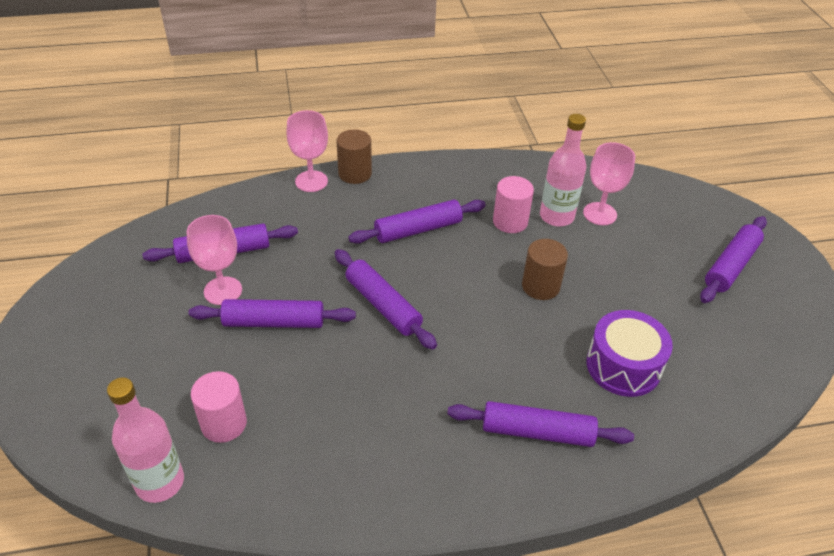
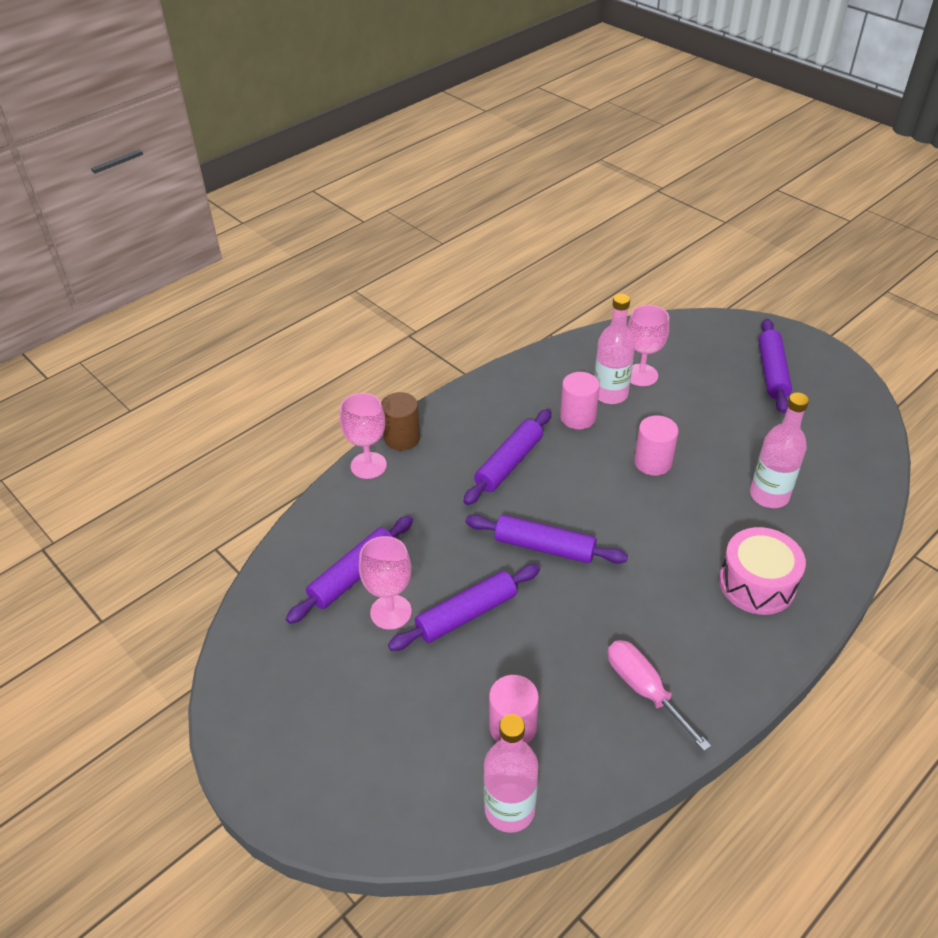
camera: 30 degrees left, 0 degrees up
(352, 459) = (644, 690): none -> pink screwdriver
(537, 432) = (757, 583): purple rolling pin -> pink drum
(540, 286) = (653, 462): brown cylinder -> pink cylinder
(623, 366) = (769, 495): purple drum -> pink bottle

